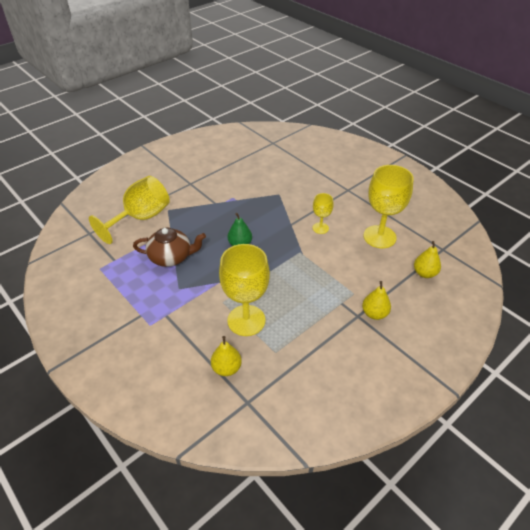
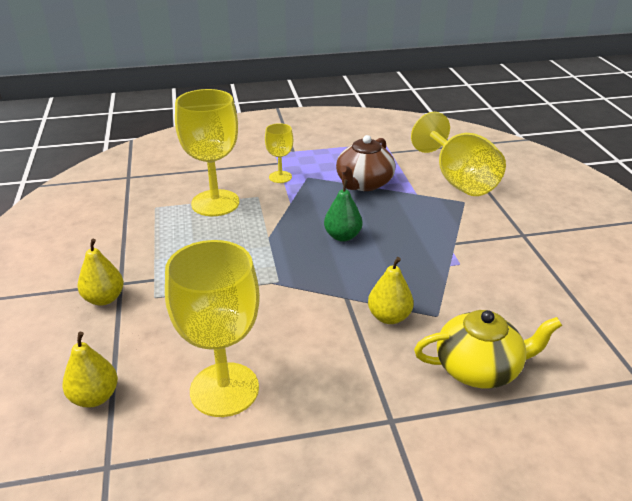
camera: 120 degrees right, 10 degrees down
(226, 368) = (175, 176): yellow pear -> yellow pear (389, 317)
(301, 176) = (479, 368): none -> yellow teapot
(320, 228) = (310, 325): yellow goblet -> yellow goblet (280, 177)

